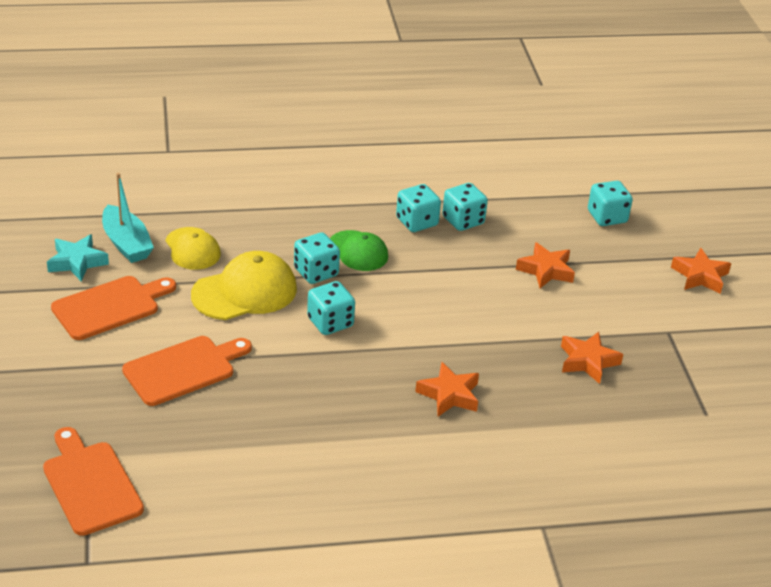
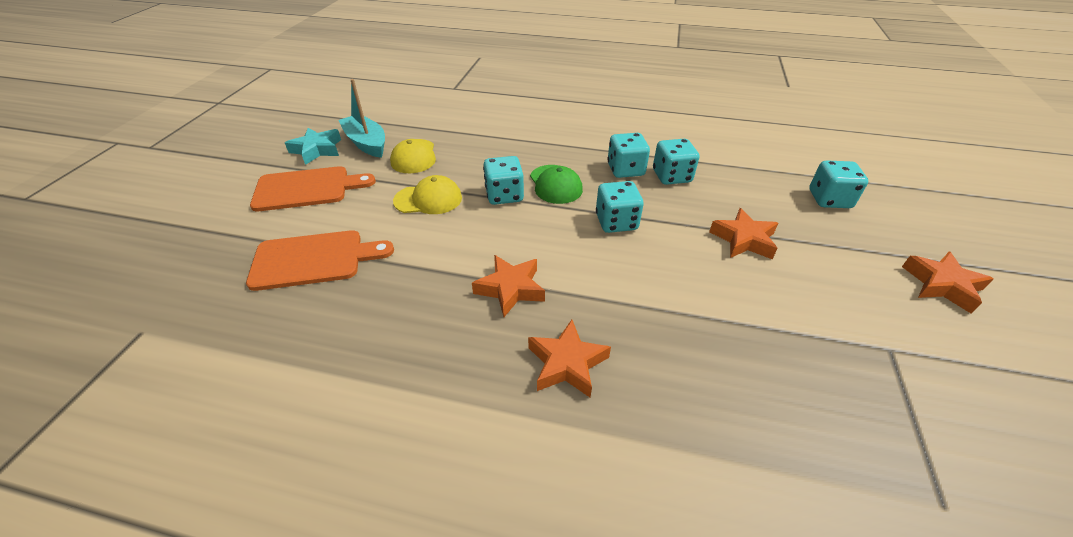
camera: 25 degrees right, 5 degrees up
(90, 484) = (108, 366): orange cutting board -> none
(126, 243) = (366, 143): turquoise boat -> turquoise boat turned 150 degrees clockwise
(245, 292) = (428, 199): yellow cap -> yellow cap, size x0.65
(330, 322) = (486, 245): turquoise dice -> turquoise dice (616, 222)
(588, 361) = (766, 364): orange star -> orange star (510, 289)

